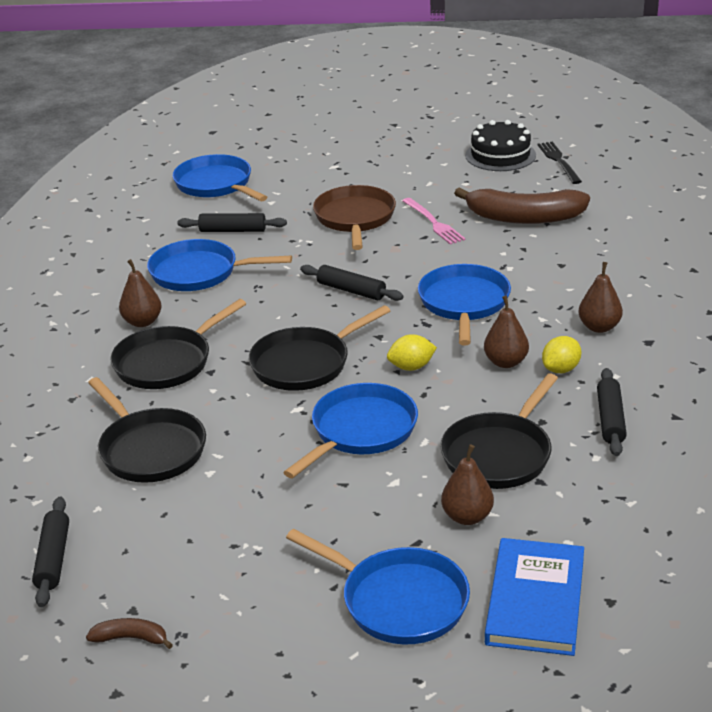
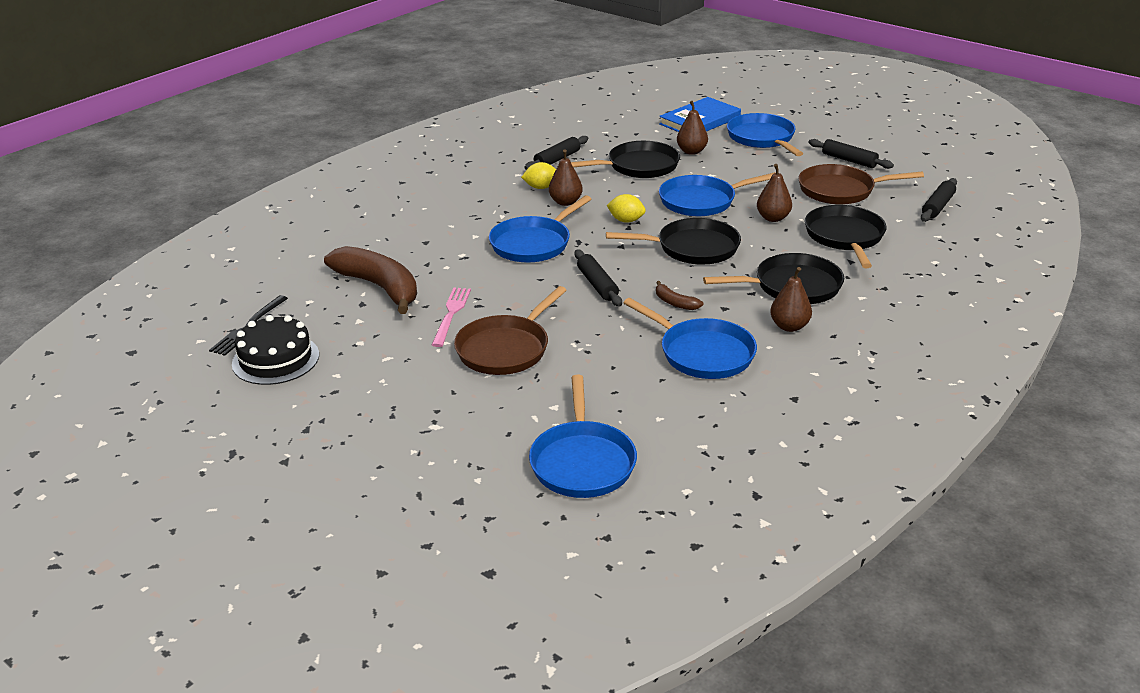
camera: 145 degrees left, 0 degrees up
(131, 638) = (908, 166): brown banana -> brown banana (675, 303)
(202, 531) = (840, 190): none -> brown pan
(233, 230) = (628, 387): black rolling pin -> black rolling pin (849, 160)
(599, 327) = (478, 198): brown pear -> brown pear (773, 218)

